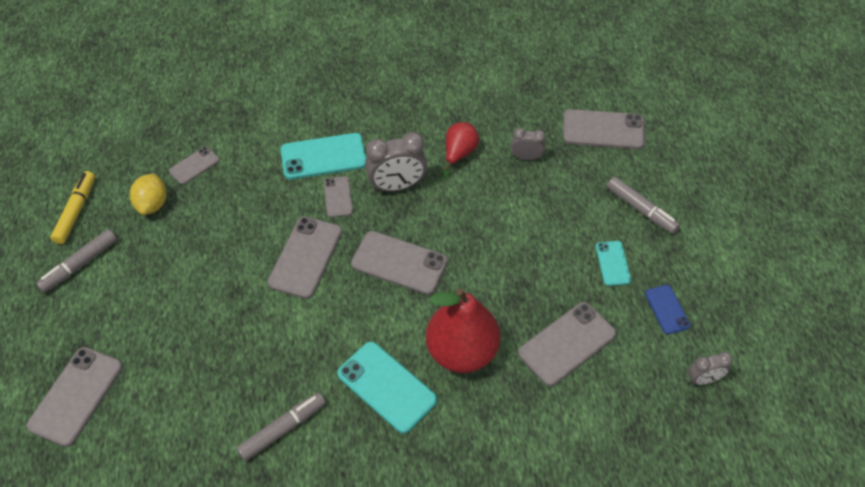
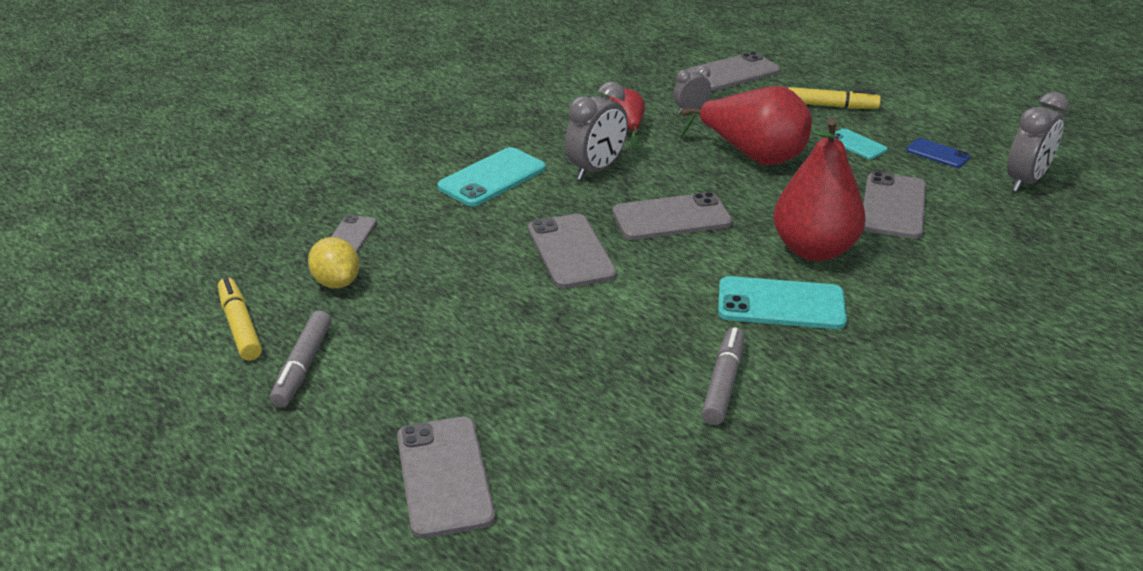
camera: 35 degrees left, 20 degrees down
(338, 197) = (546, 198): grey phone -> none
(520, 233) = (753, 156): none -> red pear
(641, 209) = (831, 106): grey marker -> yellow marker
(703, 379) = (1025, 181): grey clock -> grey clock, size x1.74

